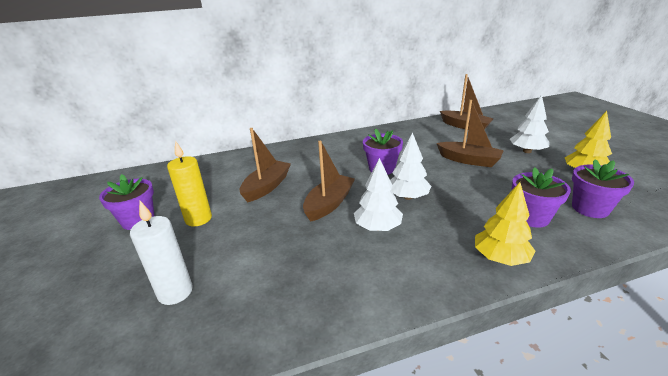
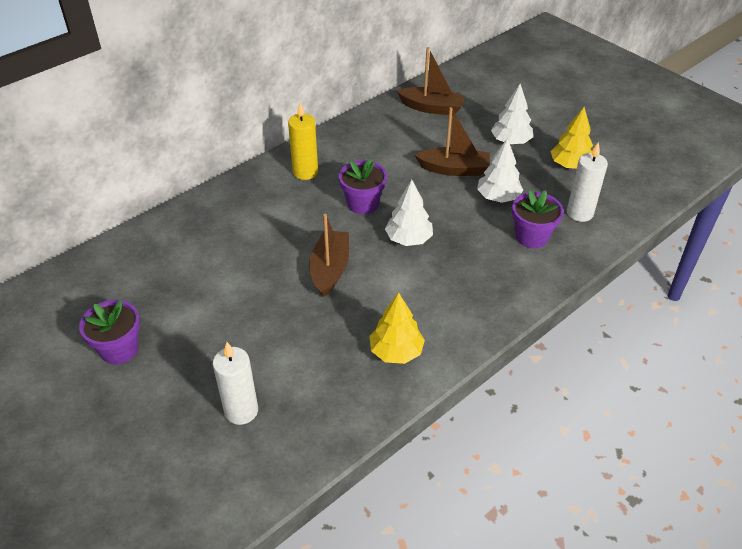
camera: 25 degrees left, 15 degrees up
(198, 219) = (193, 327): yellow candle -> yellow candle (305, 172)
(267, 187) = (242, 263): brown boat -> none
(378, 227) = (395, 286): white tree -> white tree (498, 197)
(500, 258) = (515, 290): yellow tree -> yellow tree (396, 351)
(590, 208) = (579, 213): purple flower pot -> white candle

